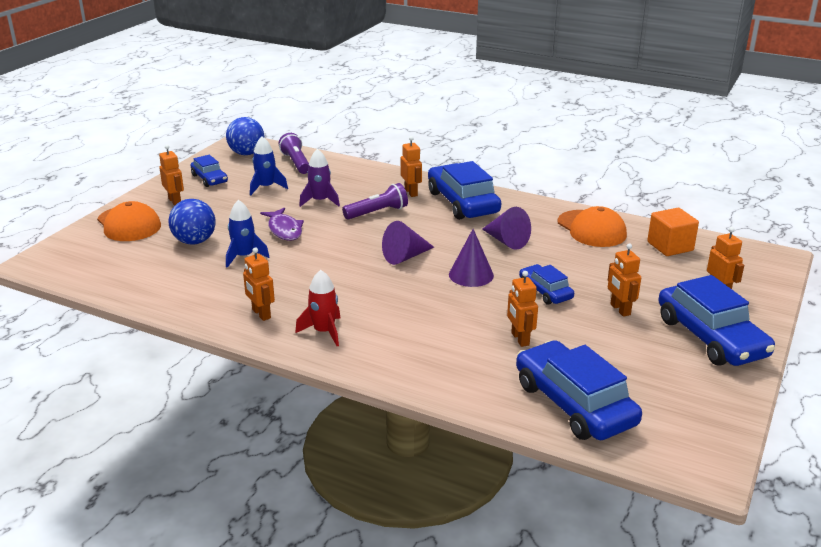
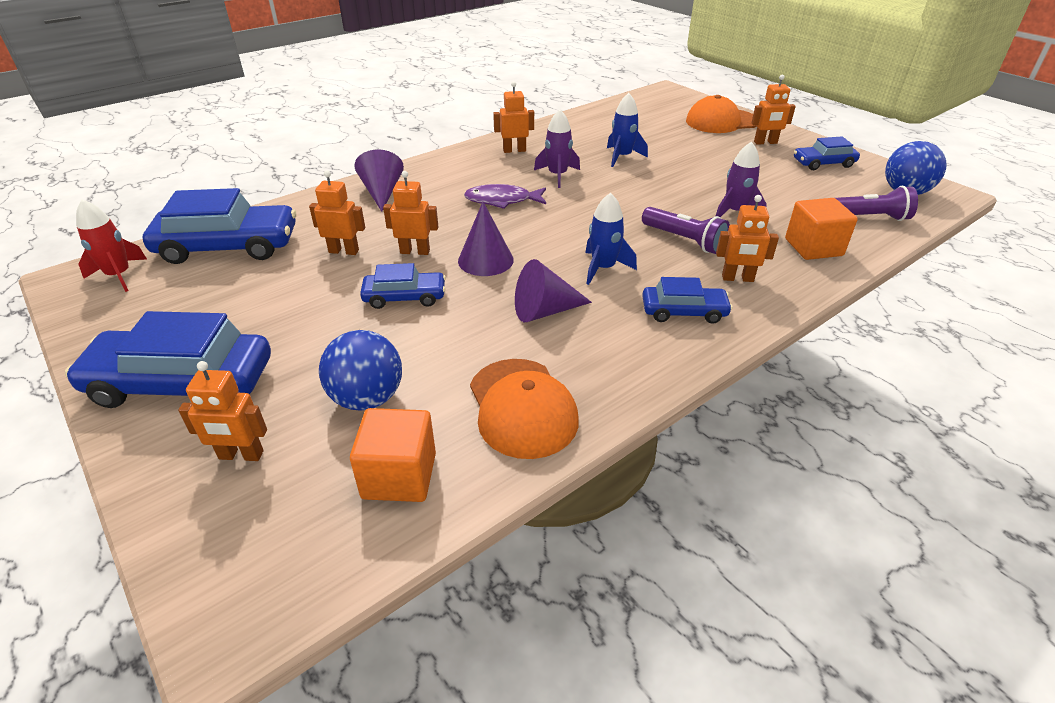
camera: 115 degrees right, 10 degrees up
(194, 241) = (668, 142): blue ball -> blue ball (367, 398)
(266, 187) = (788, 188): blue rocket -> blue rocket (603, 268)
(284, 230) = (668, 182): purple fish -> purple fish (502, 200)
(305, 278) = (557, 175): none -> purple rocket
(324, 332) = (461, 168): red rocket -> red rocket (119, 275)
(352, 175) = (813, 247): none -> orange cube
(377, 212) = (684, 240): purple flashlight -> purple flashlight turned 45 degrees counterclockwise
(405, 257) = (559, 232): purple cone -> purple cone (382, 193)
(463, 202) = (684, 312): blue car -> blue car, size x0.54
(591, 229) = (522, 407): orange cap -> orange cap turned 105 degrees counterclockwise
(620, 309) = (312, 336): orange robot -> orange robot (415, 251)

